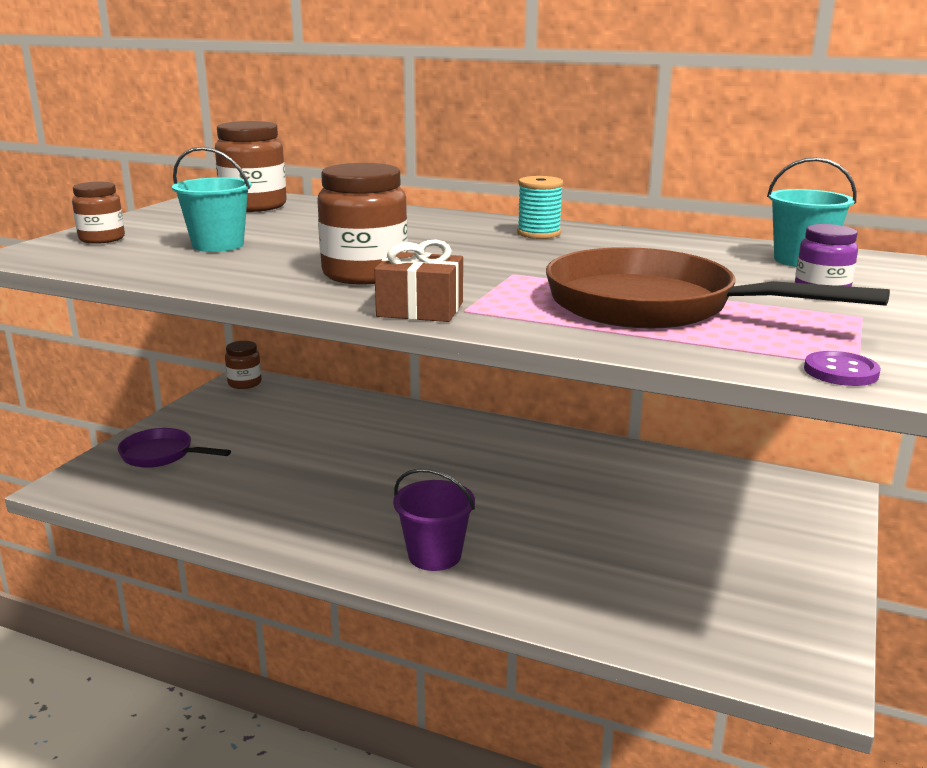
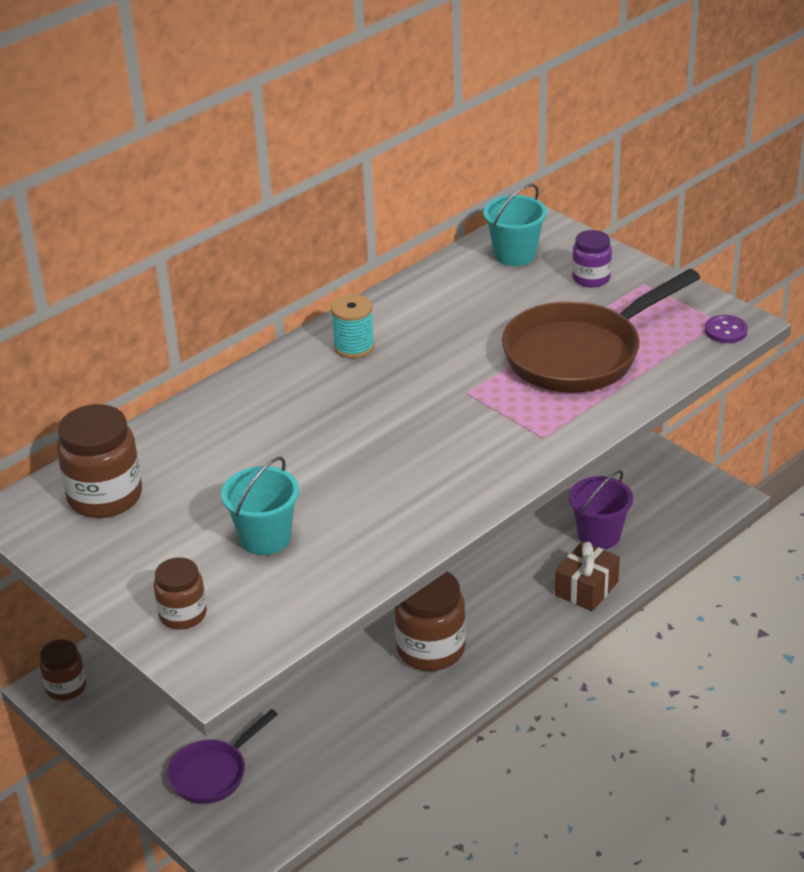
camera: 65 degrees left, 15 degrees up
(365, 274) = (421, 466): brown jar -> brown jar (431, 649)
(420, 309) = (530, 456): brown gift -> brown gift (586, 588)
(434, 555) = (503, 621): purple bucket -> purple bucket (599, 535)

